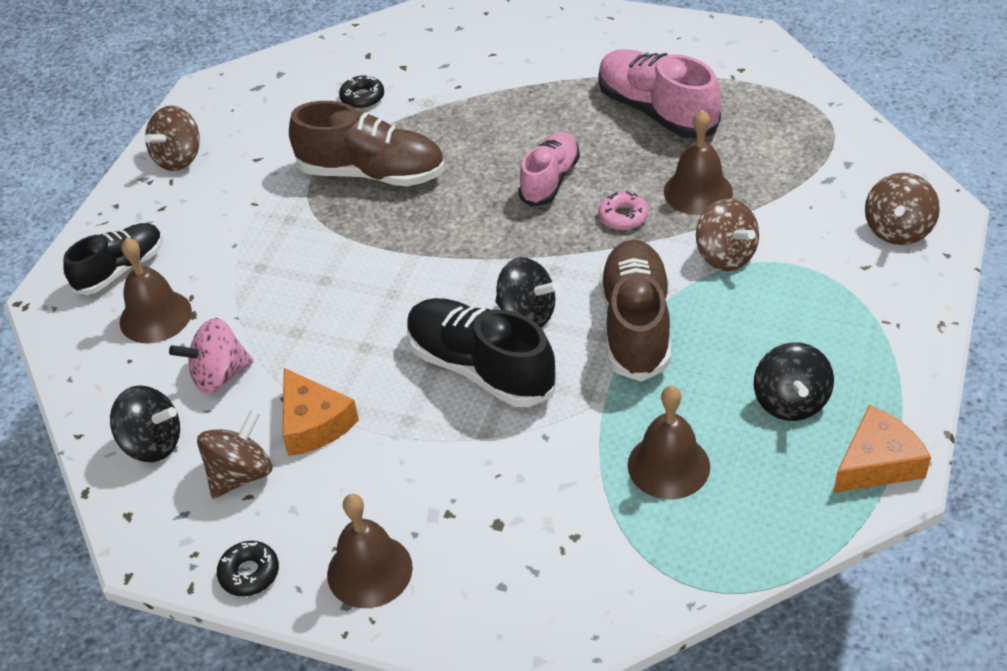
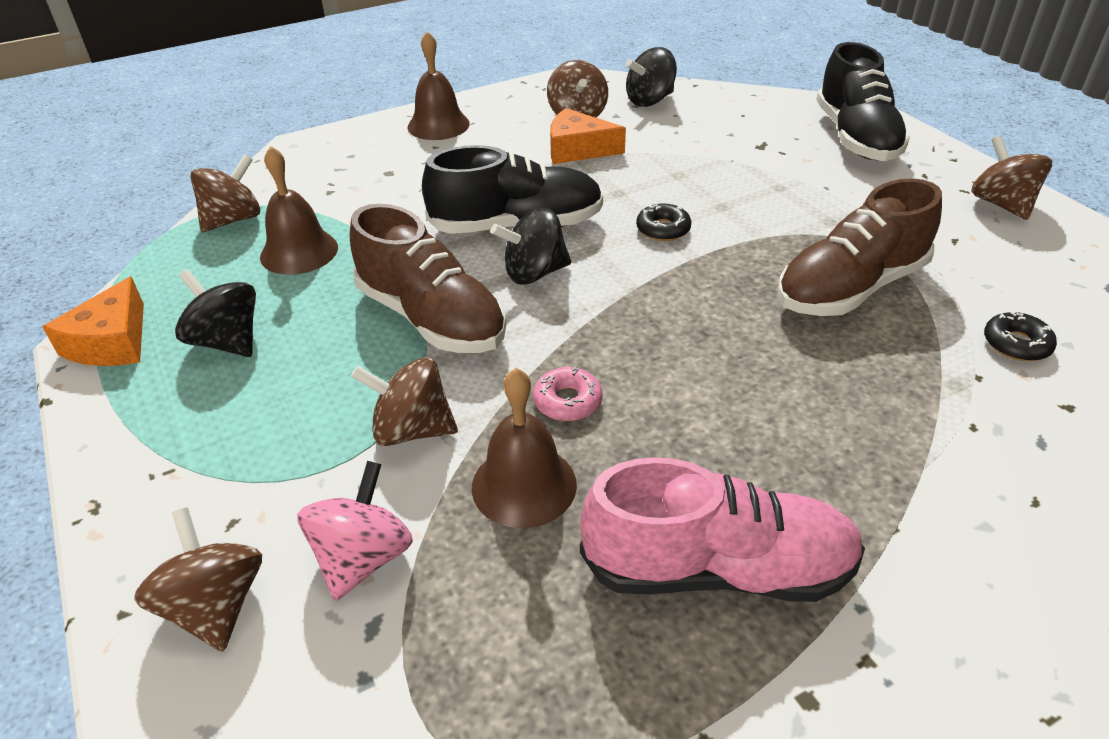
camera: 130 degrees right, 5 degrees down
(120, 269) = (855, 138): black shoe -> black shoe, size x1.53
(155, 316) = (778, 134): brown bell -> none
(219, 375) = (677, 136): pink spinning top -> pink spinning top (363, 558)
(249, 573) = (502, 96): black donut -> black donut (663, 229)
(550, 180) = (694, 389): pink shoe -> none
(691, 559) = (233, 219): none -> brown spinning top

